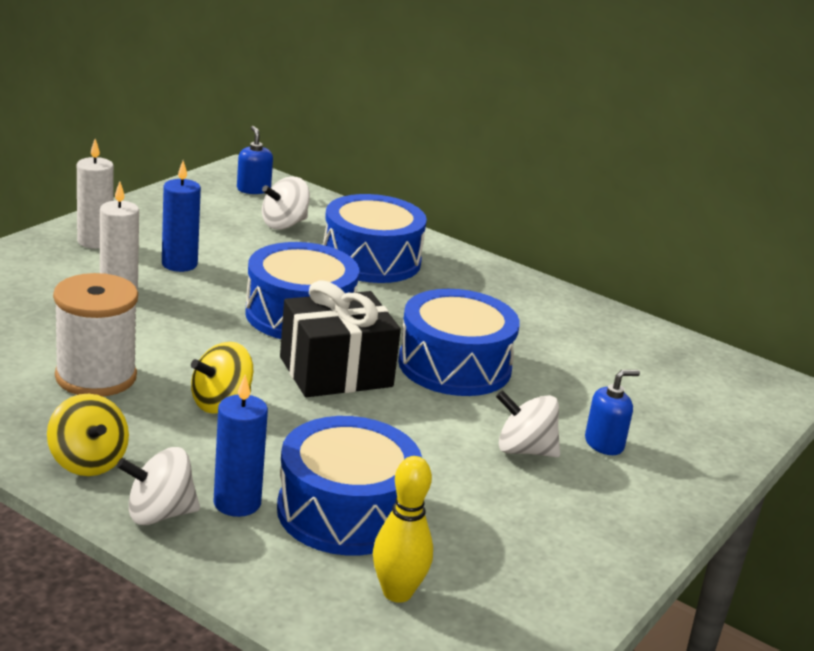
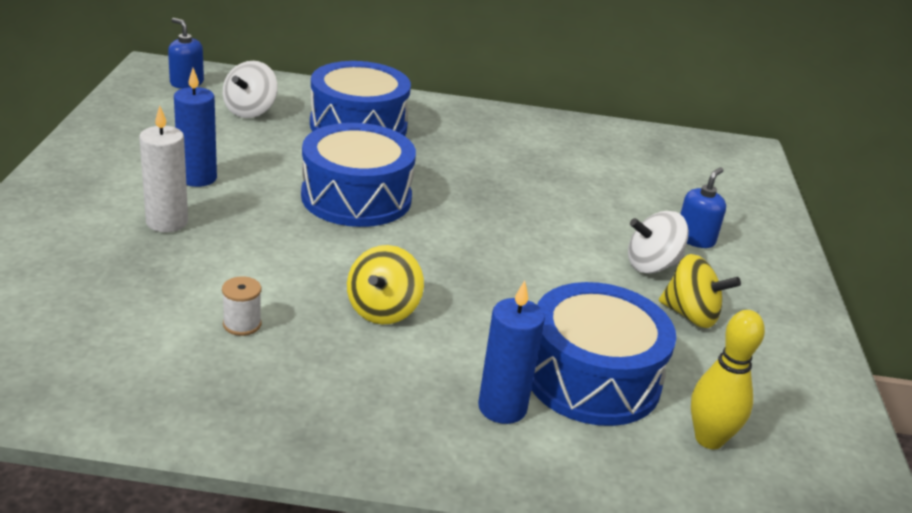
camera: 30 degrees left, 5 degrees up
(88, 462) = (330, 421): yellow spinning top -> yellow spinning top (690, 315)
(95, 241) = (90, 177): white candle -> none
(96, 377) = (242, 324): white spool -> white spool, size x0.43
(159, 514) = (451, 449): white spinning top -> none
(336, 372) = (443, 243): black gift -> none
(454, 365) = (524, 206): blue drum -> none

